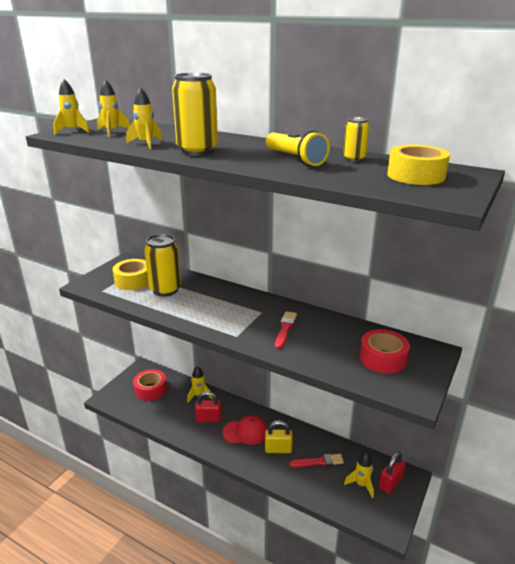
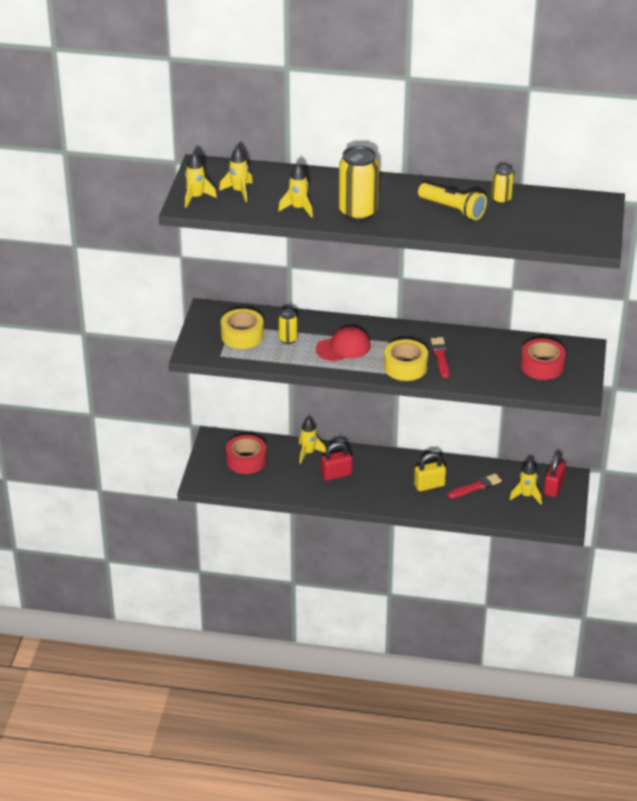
camera: 20 degrees left, 10 degrees up
(165, 290) = (288, 339): yellow can -> yellow can, size x0.52
(245, 432) = (385, 478): red cap -> red cap (343, 347)
(416, 175) = (560, 216): yellow tape -> yellow tape (405, 367)

